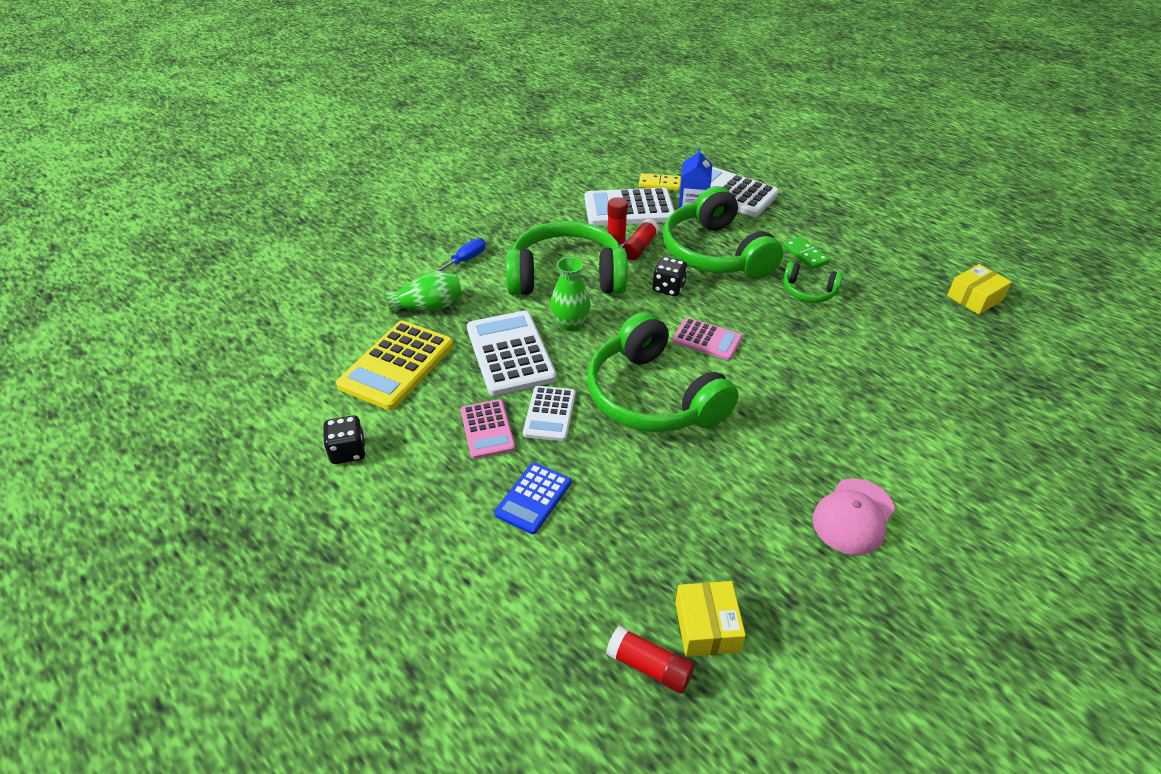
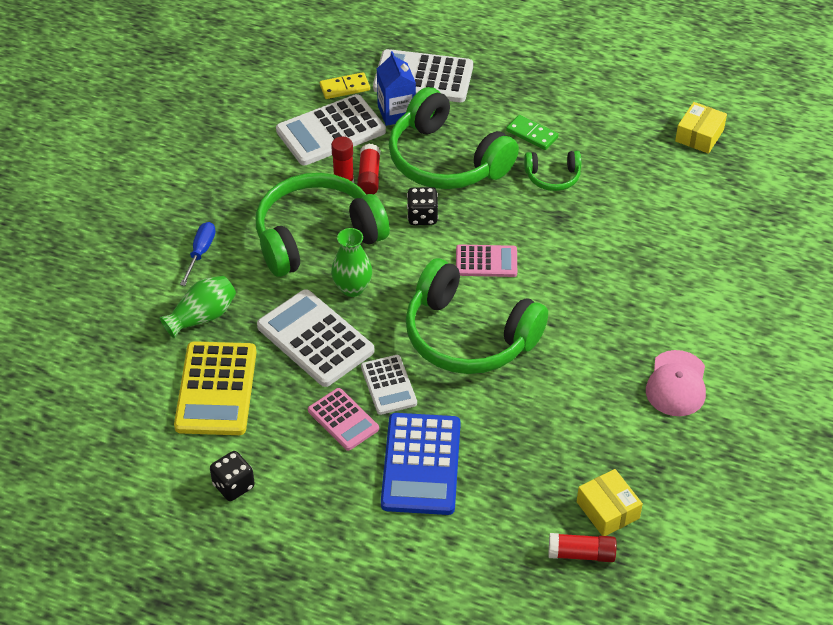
camera: 25 degrees left, 5 degrees up
(533, 498) = (421, 464): blue calculator -> blue calculator, size x1.69

